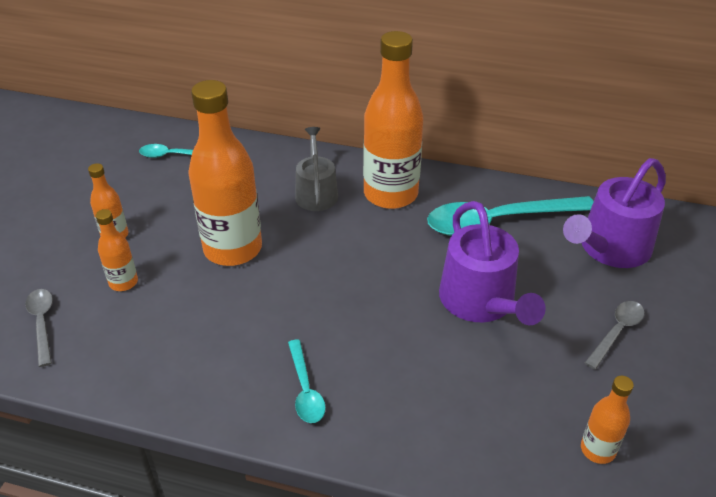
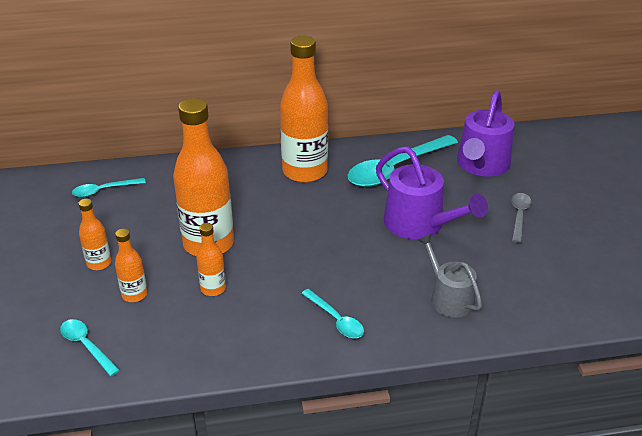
camera: 25 degrees left, 5 degrees down
(42, 323) = (86, 346): grey spoon -> turquoise spoon
(316, 193) = (246, 186): grey watering can -> grey watering can (448, 297)
(597, 450) = (552, 289): orange bottle -> orange bottle (213, 289)

